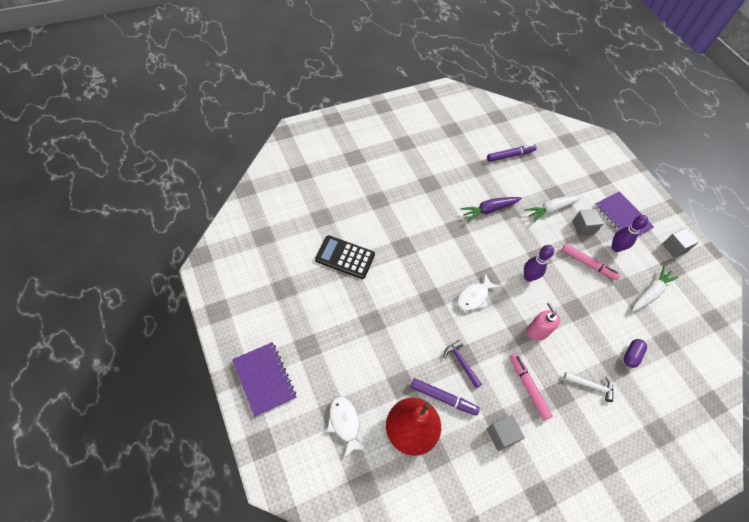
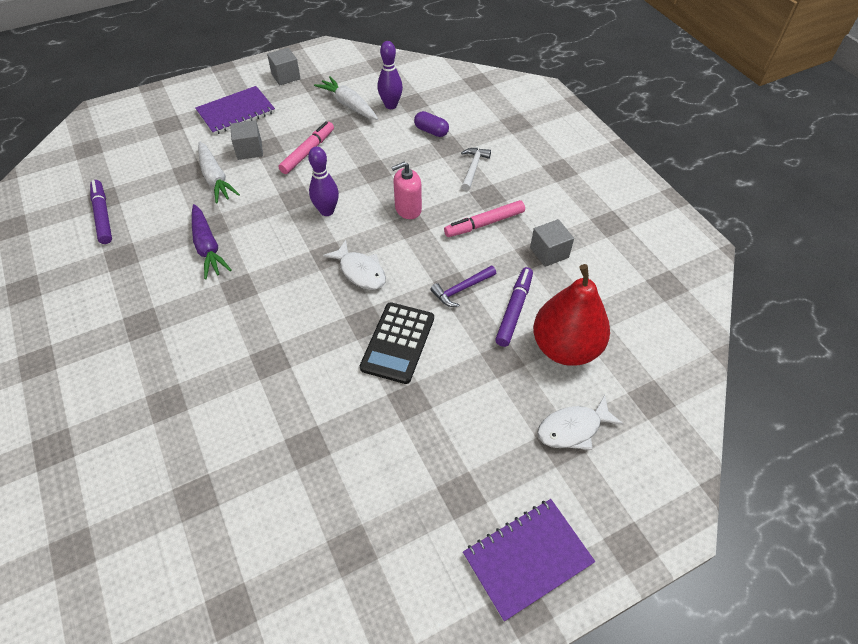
camera: 85 degrees left, 5 degrees down
(345, 257) = (287, 449): black calculator -> black calculator (397, 343)
(616, 248) = (283, 124): purple bowling pin -> purple bowling pin (391, 105)

